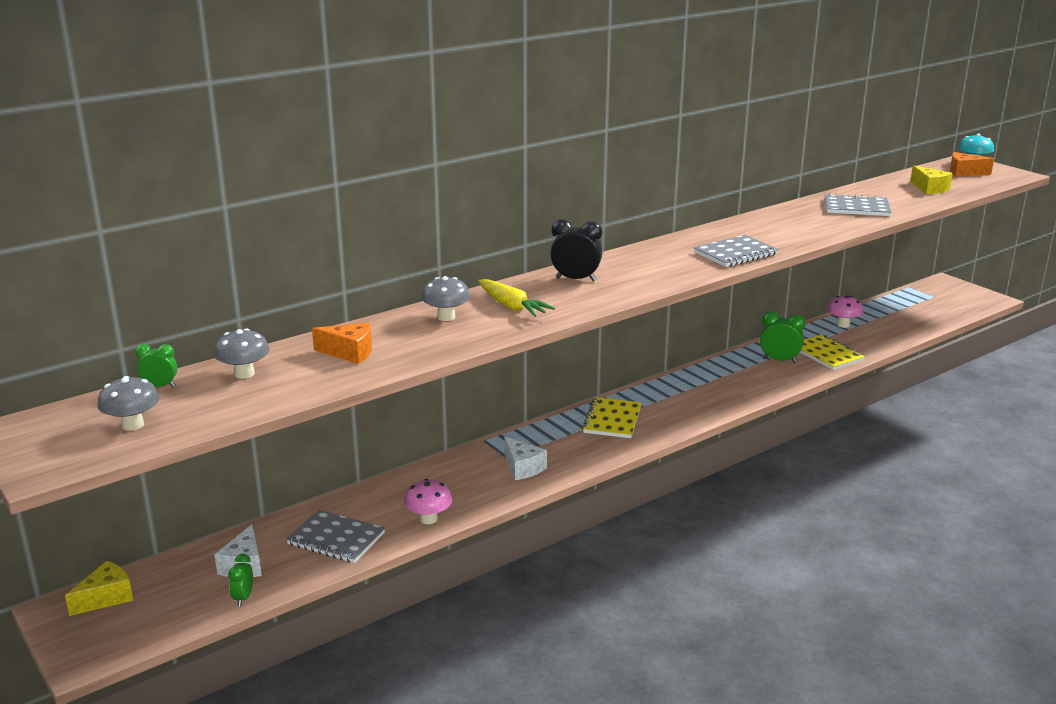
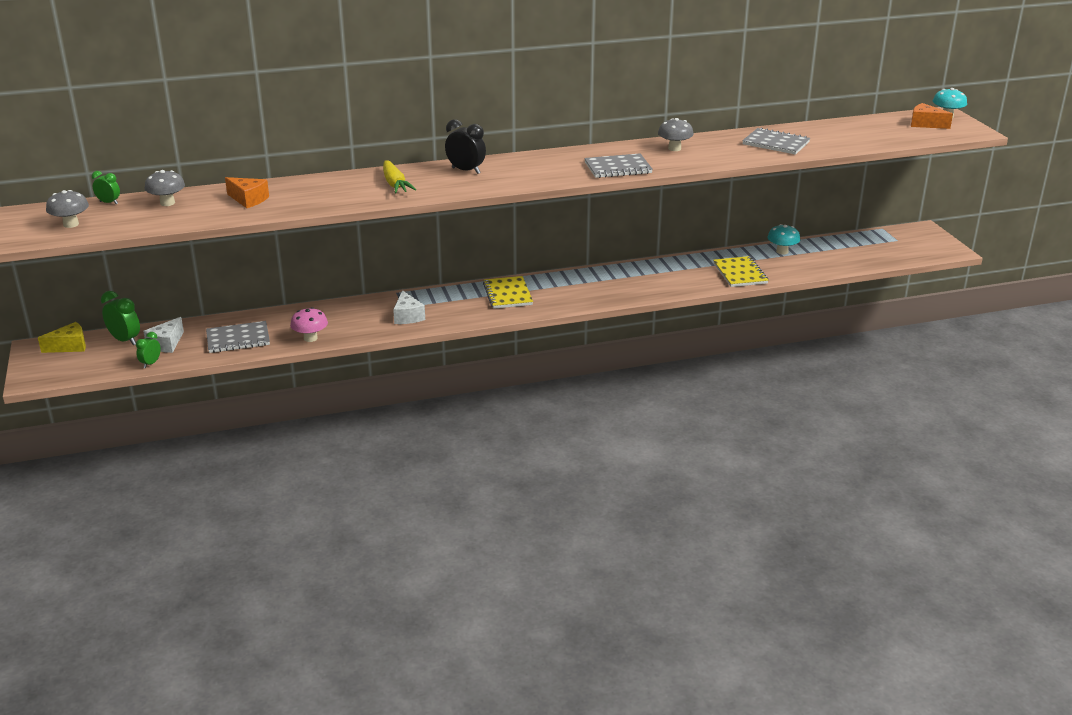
camera: 20 degrees right, 5 degrees up
(336, 539) = (238, 339): grey notebook -> grey notebook turned 60 degrees counterclockwise
(446, 317) = (340, 185): grey mushroom -> grey mushroom (674, 148)
(612, 420) = (507, 294): yellow notebook -> yellow notebook turned 45 degrees counterclockwise
(779, 360) = (692, 272): green clock -> green clock (125, 340)
(843, 325) = (782, 251): pink mushroom -> turquoise mushroom
(929, 189) = (869, 135): yellow cheese -> none

